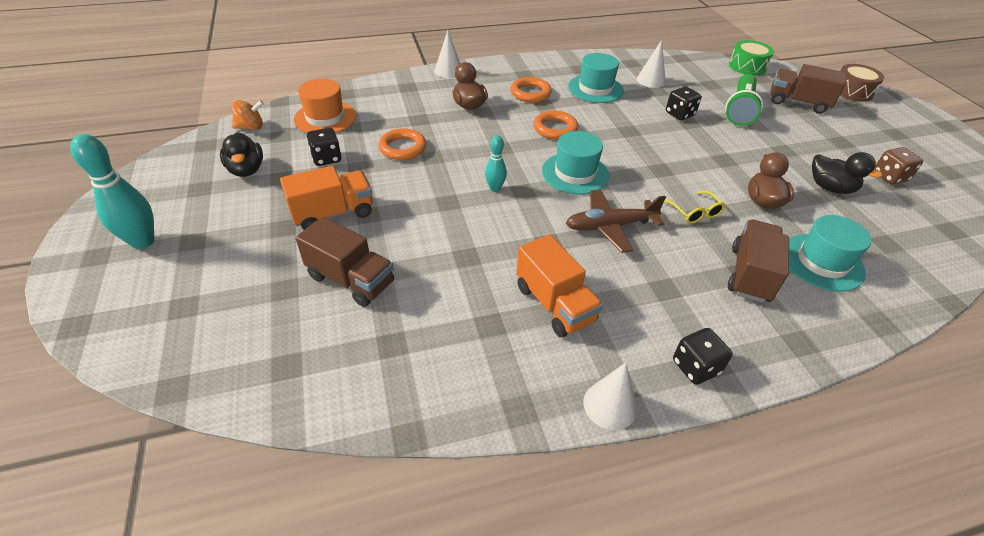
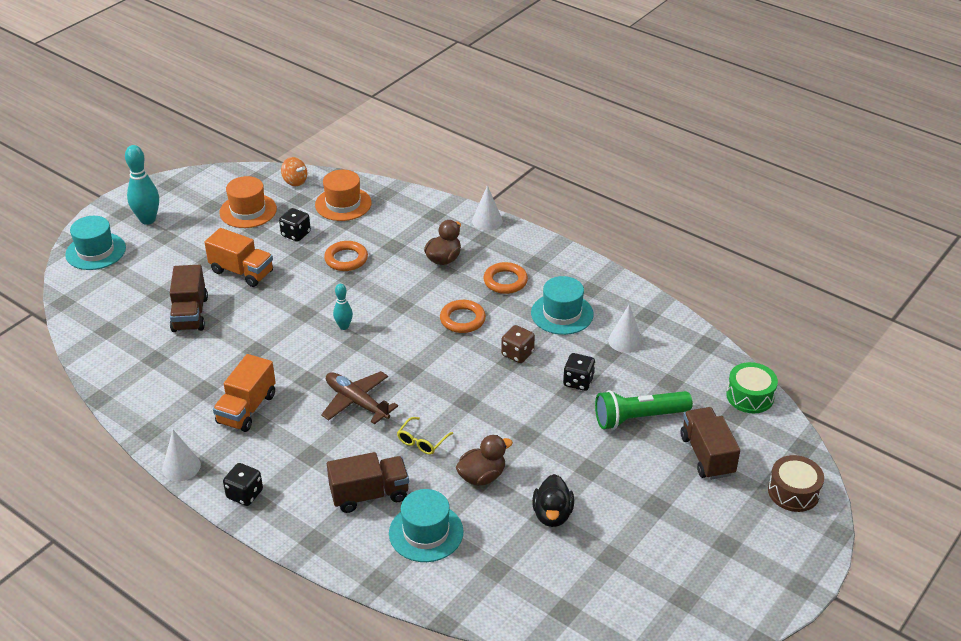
camera: 55 degrees right, 5 degrees down
(246, 170) = (248, 211): black duck -> orange hat
(575, 173) = (408, 357): turquoise hat -> turquoise hat (95, 251)
(889, 177) = (620, 553): brown dice -> brown dice (517, 354)

